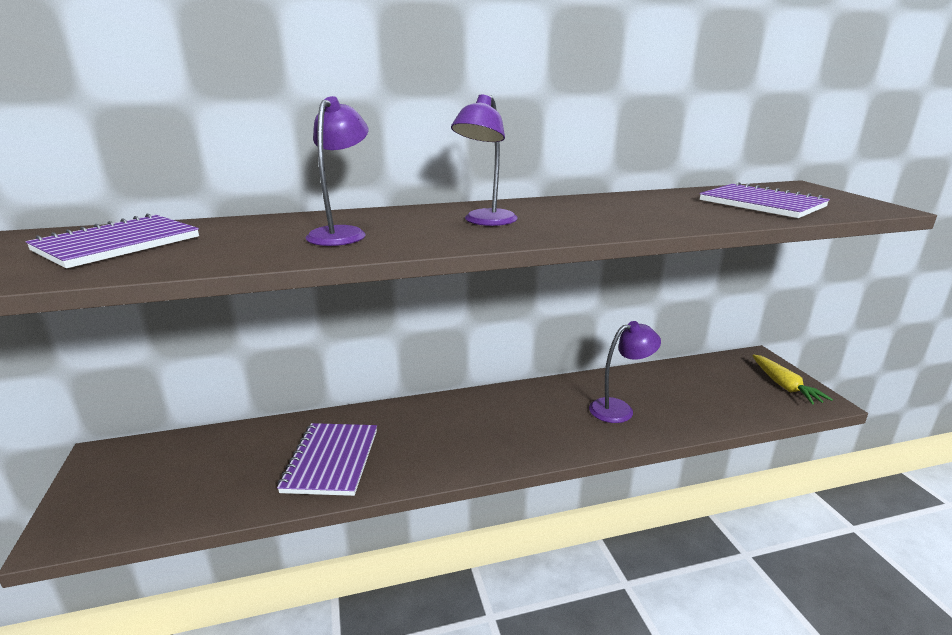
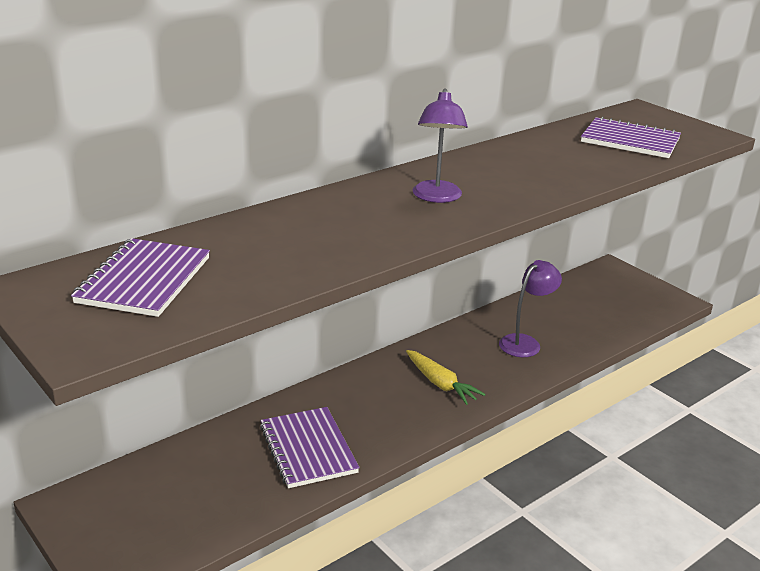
camera: 25 degrees left, 5 degrees up
(342, 233) = (333, 232): purple lamp -> none
(784, 386) = (644, 292): yellow carrot -> yellow carrot (440, 384)

